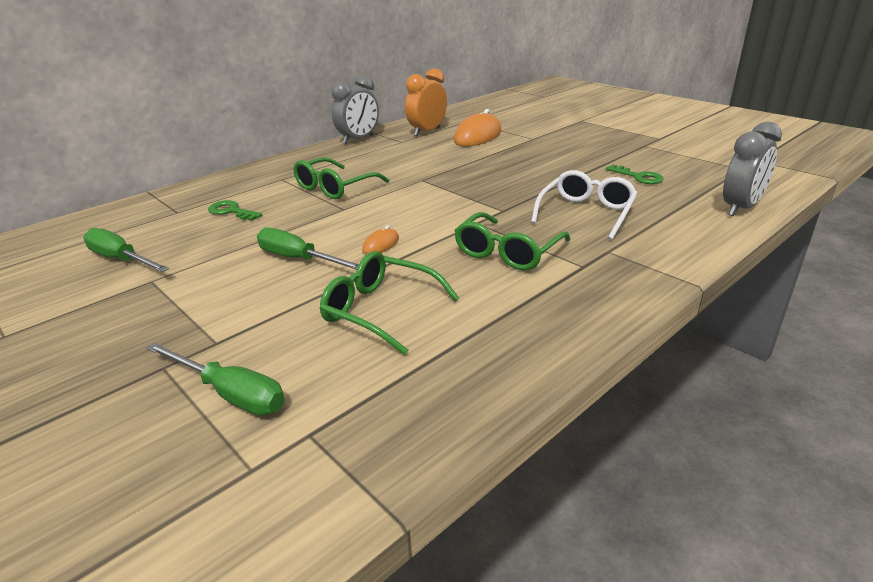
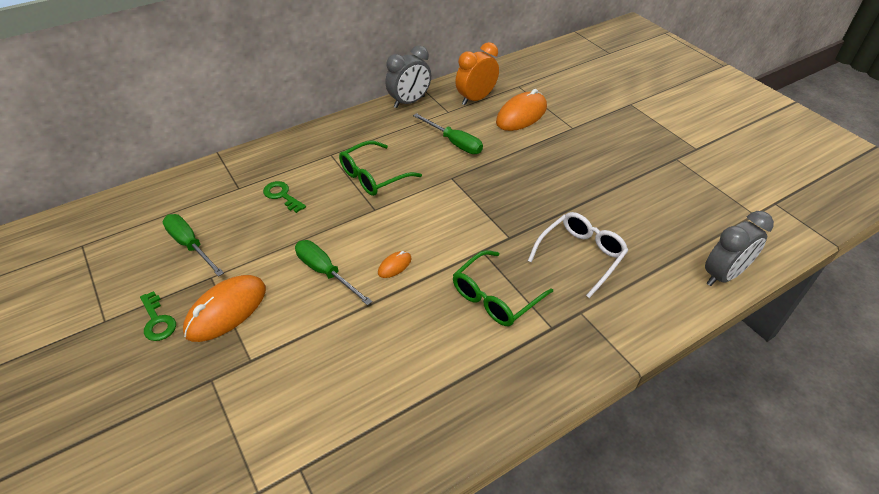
camera: 10 degrees right, 15 degrees up
(176, 304) = (226, 310): none -> orange mouse
(230, 393) = (253, 417): green screwdriver -> green screwdriver (454, 143)
(380, 310) = (375, 349): green glasses -> none
(638, 177) = (649, 209): green key -> green key (157, 320)

